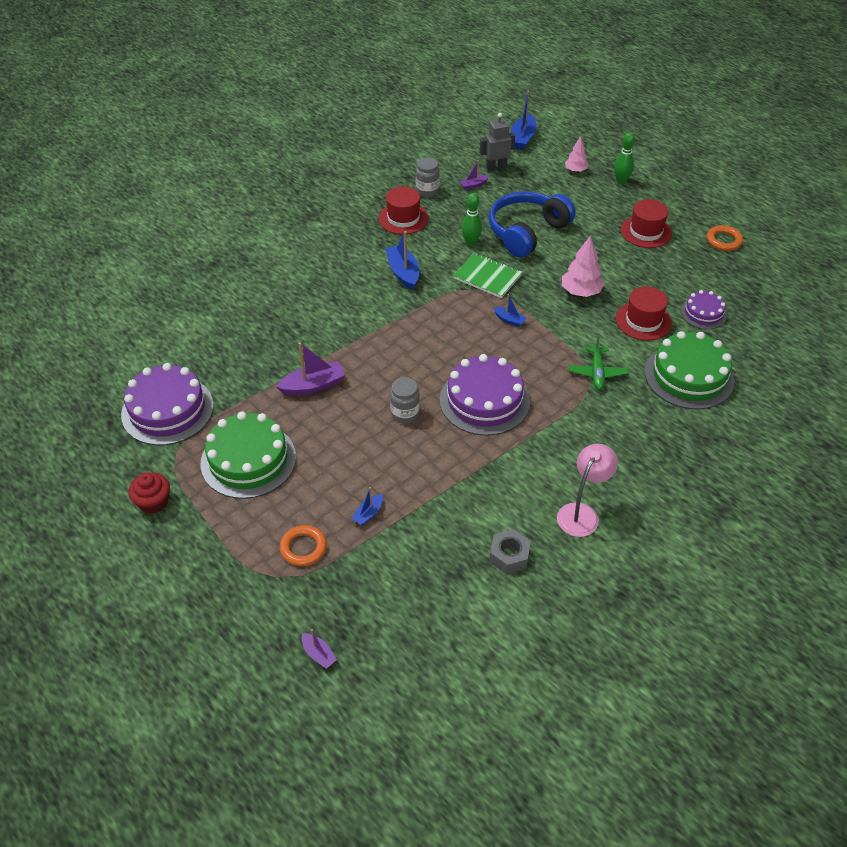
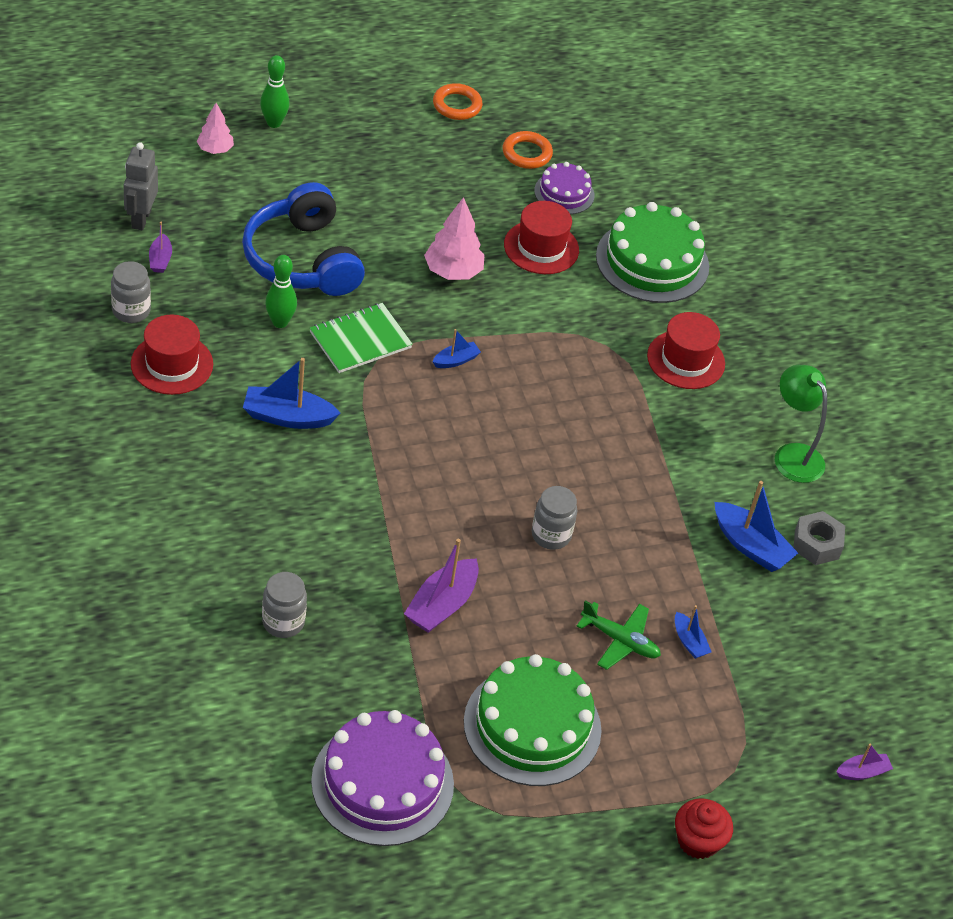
camera: 70 degrees left, 0 degrees up
(153, 502) = (545, 856): red cupcake -> red cupcake (698, 841)
(255, 328) = (283, 622): none -> grey jar
(303, 548) = (706, 725): orange ring -> orange ring (527, 153)
(313, 386) = (442, 605): purple boat -> purple boat turned 150 degrees counterclockwise
(484, 400) = (577, 452): purple cake -> none
(522, 139) = (99, 161): blue boat -> blue boat (750, 546)
(582, 513) = (792, 455): pink lamp -> green lamp
(597, 372) = (597, 331): green plane -> green plane (620, 640)
(646, 231) = (388, 157): red hat -> red hat (686, 360)

